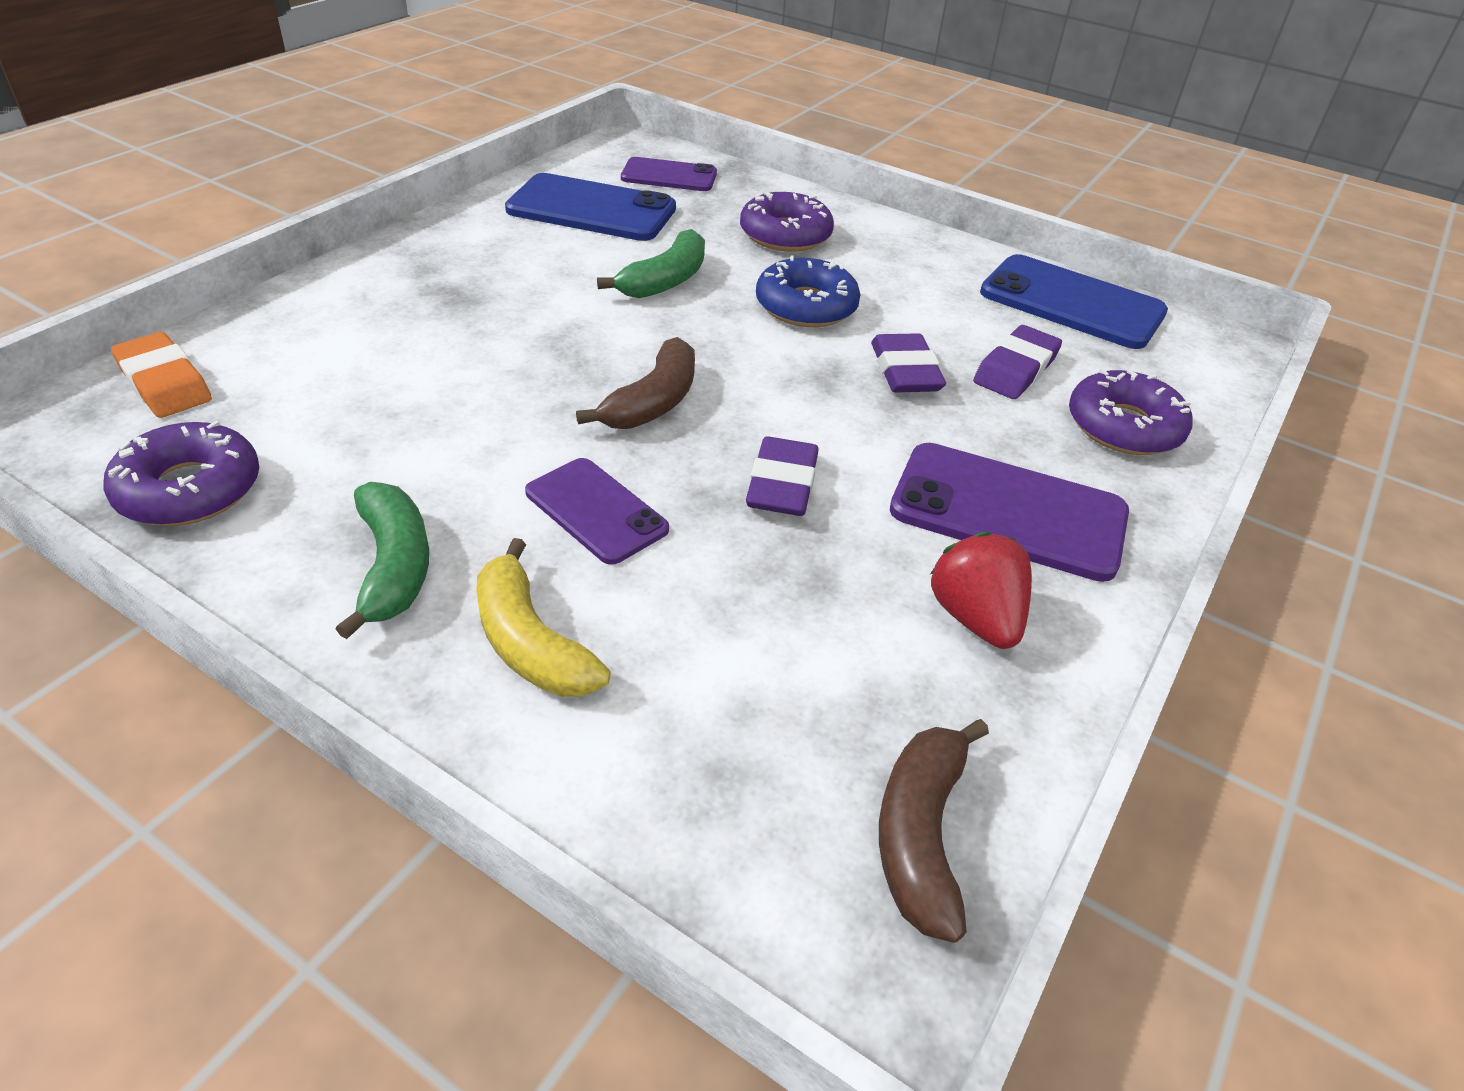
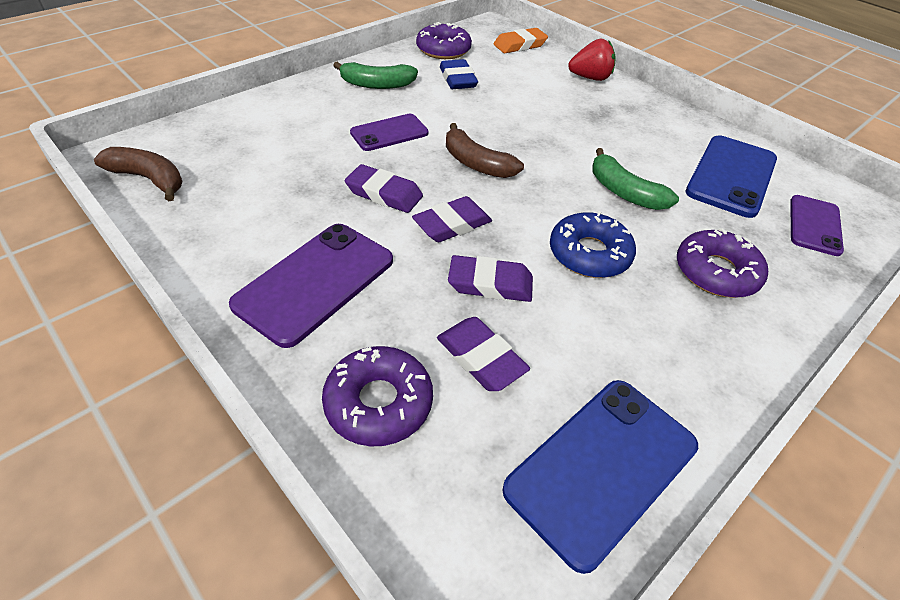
camera: 105 degrees right, 5 degrees up
(348, 451) = (458, 79): none -> blue eraser
(530, 642) = (316, 108): yellow banana -> none
(815, 410) = (452, 224): none -> purple eraser
(975, 618) = (243, 235): red strawberry -> red strawberry (590, 78)

